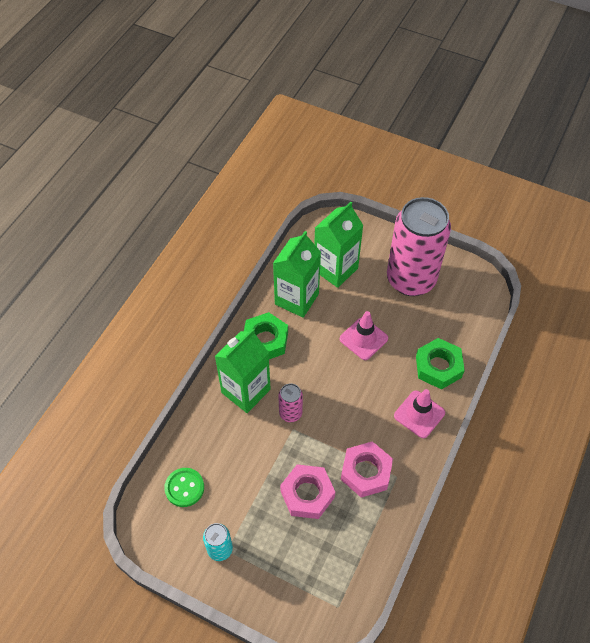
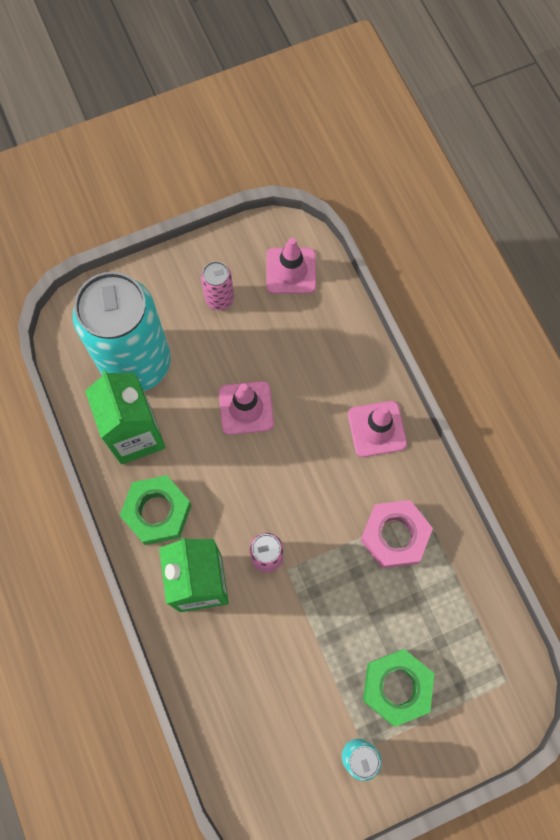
camera: 50 degrees left, 15 degrees up
(184, 488) = (259, 741): green button -> none
(307, 494) = (370, 615): pink nut -> none
(335, 269) = (136, 363): green carton -> turquoise can
(411, 279) = (219, 299): pink can -> pink can, size x0.42
(438, 367) = (342, 363): green nut -> green nut (396, 687)
(464, 301) = (291, 271): none -> pink traffic cone

